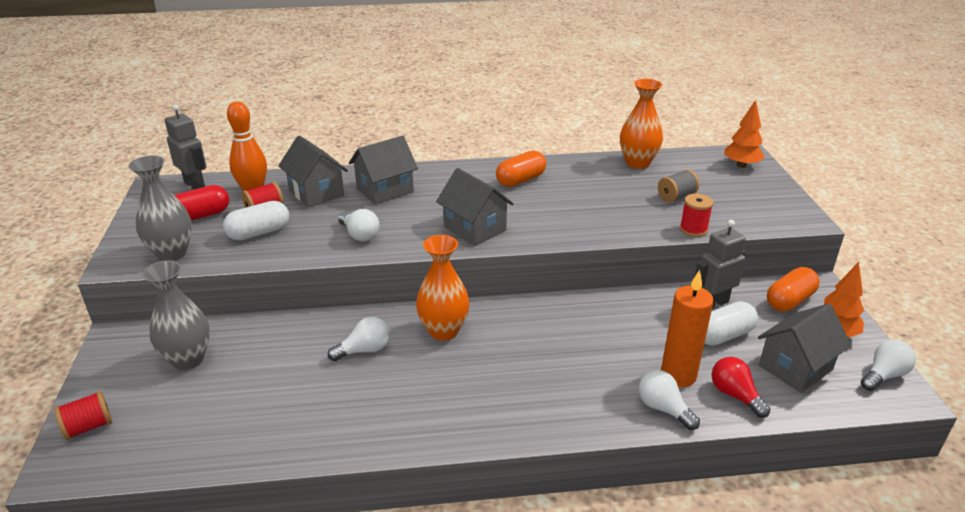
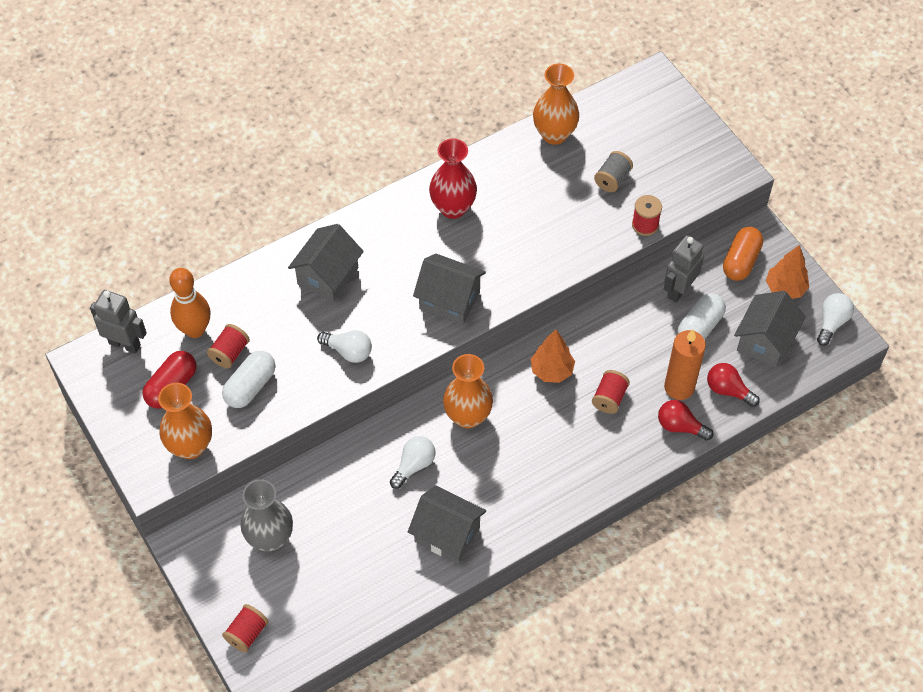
camera: 25 degrees left, 25 degrees up
(172, 253) = (190, 446): grey vase -> orange vase
(316, 193) = (261, 307): grey house -> grey house (447, 534)
(520, 180) = (453, 208): orange capsule -> red vase
(595, 361) = (609, 398): none -> red spool
(663, 409) = (680, 426): white light bulb -> red light bulb
(741, 165) = (655, 101): orange tree -> orange tree (551, 371)

